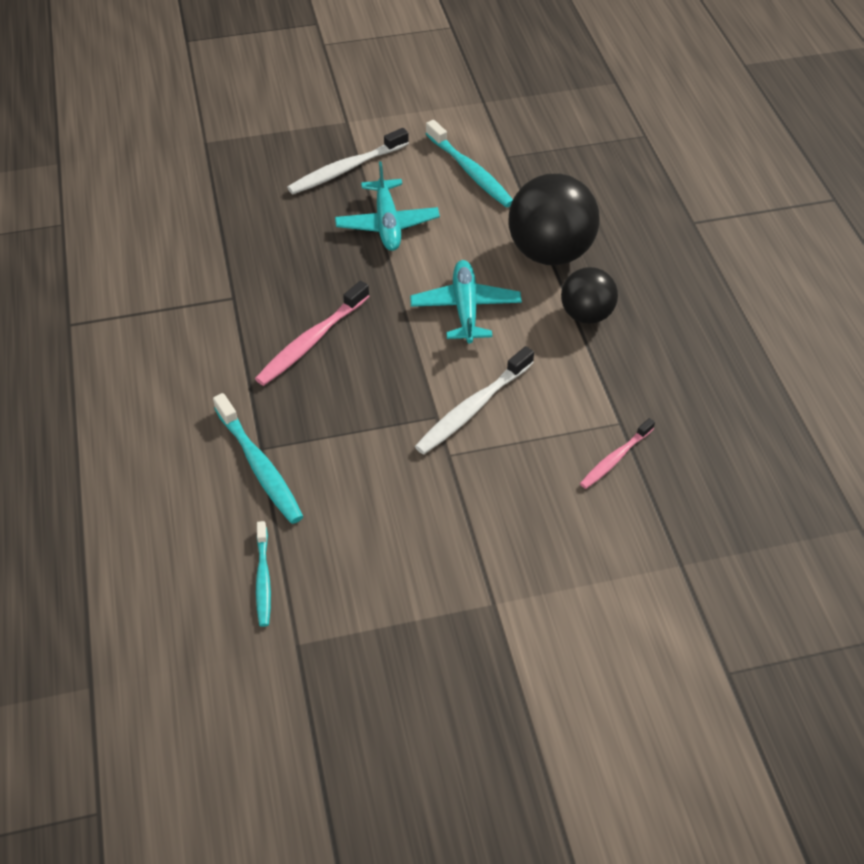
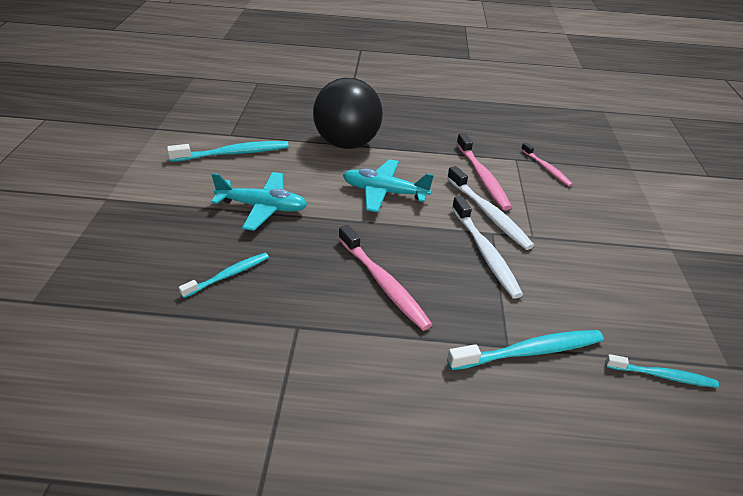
camera: 75 degrees left, 10 degrees down
(278, 235) = (228, 275): none -> turquoise toothbrush
(346, 169) = (172, 213): white toothbrush -> white toothbrush (485, 252)
(551, 392) = (482, 177): none -> pink toothbrush
(586, 315) = (415, 146): black ball -> none

